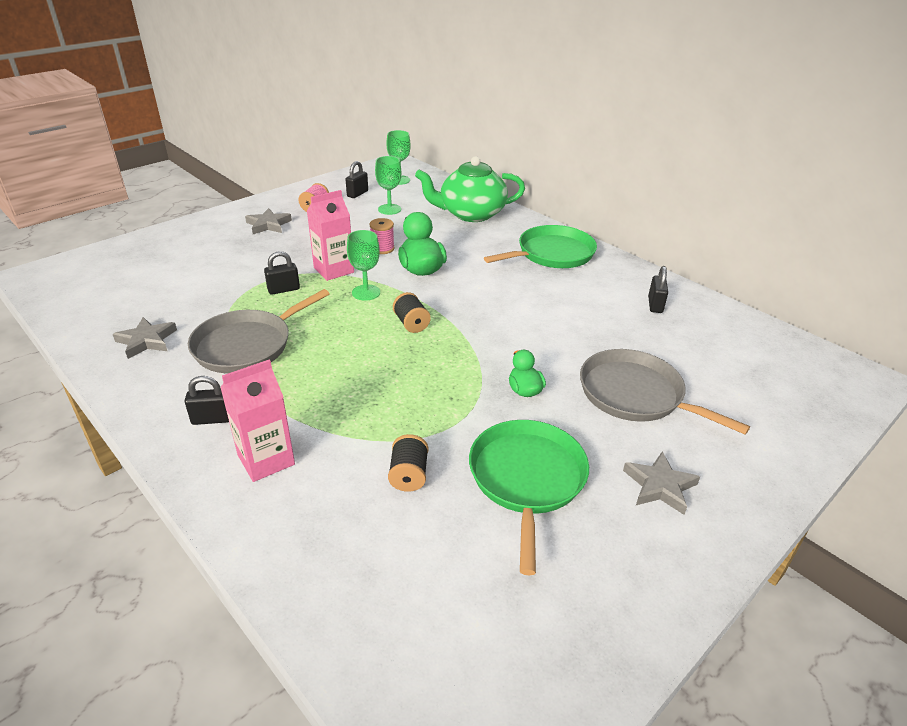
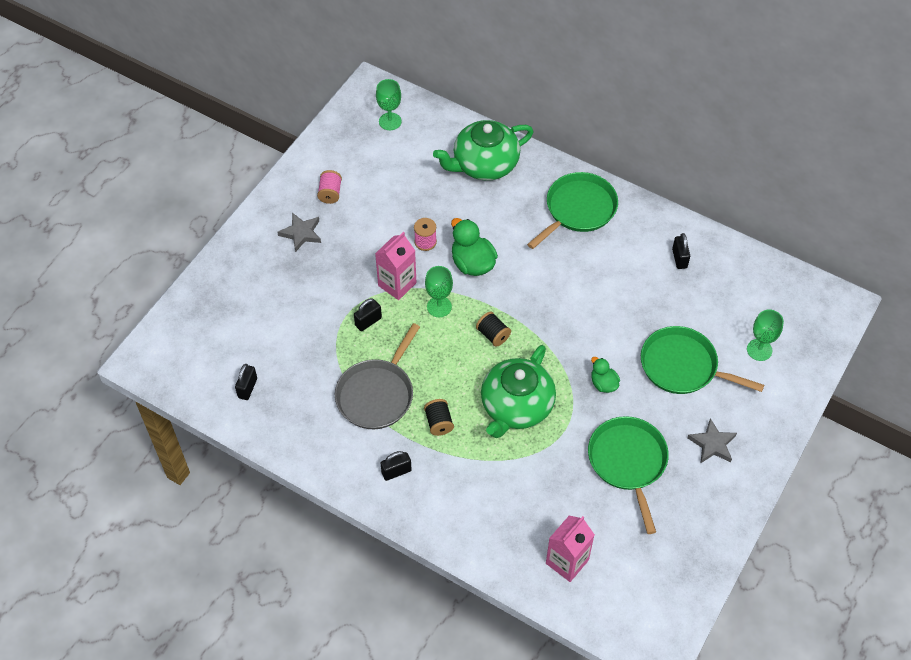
camera: 15 degrees left, 20 degrees up
(147, 341) = (295, 411): grey star -> none
(266, 460) = (453, 494): pink carton -> pink carton (567, 561)
(357, 194) = (359, 158): black padlock -> black padlock (247, 388)
(389, 209) = (403, 177): green goblet -> green goblet (759, 350)
(403, 389) = (516, 406): none -> green teapot
(408, 475) = (552, 480): black spool -> black spool (439, 422)
(636, 395) = (683, 366): grey pan -> green pan

